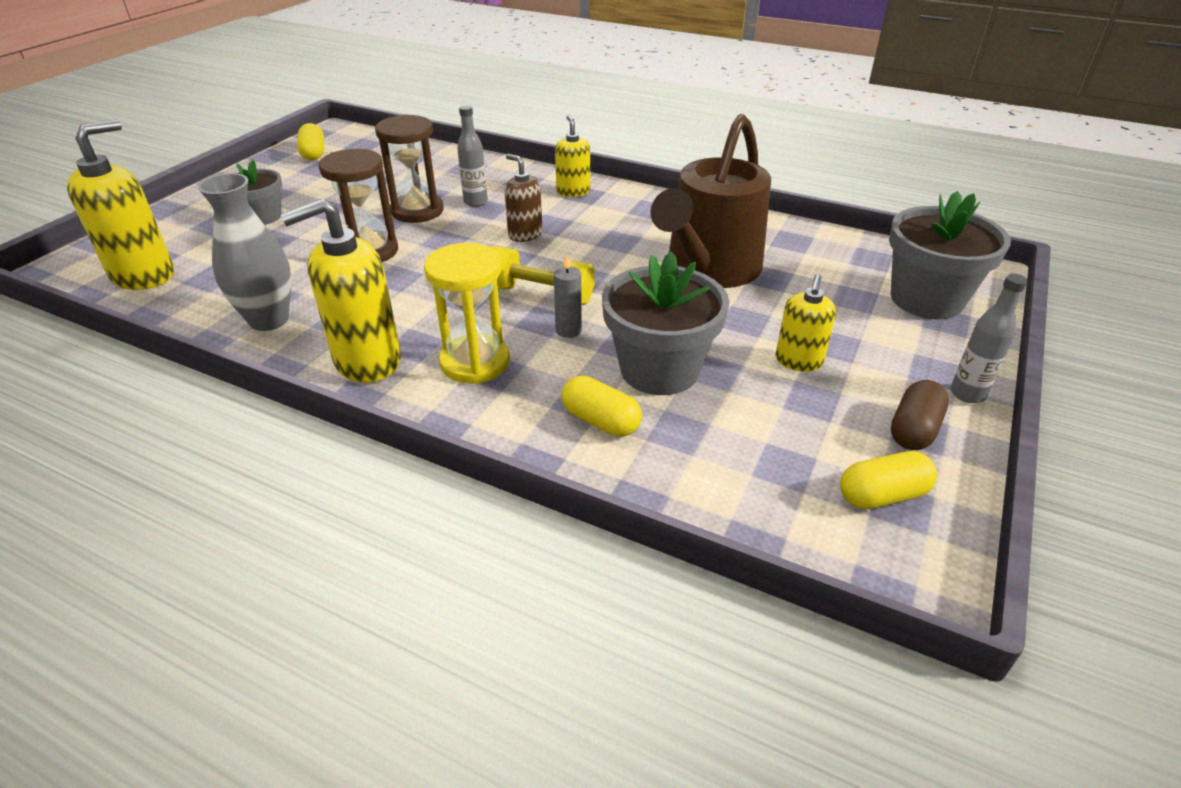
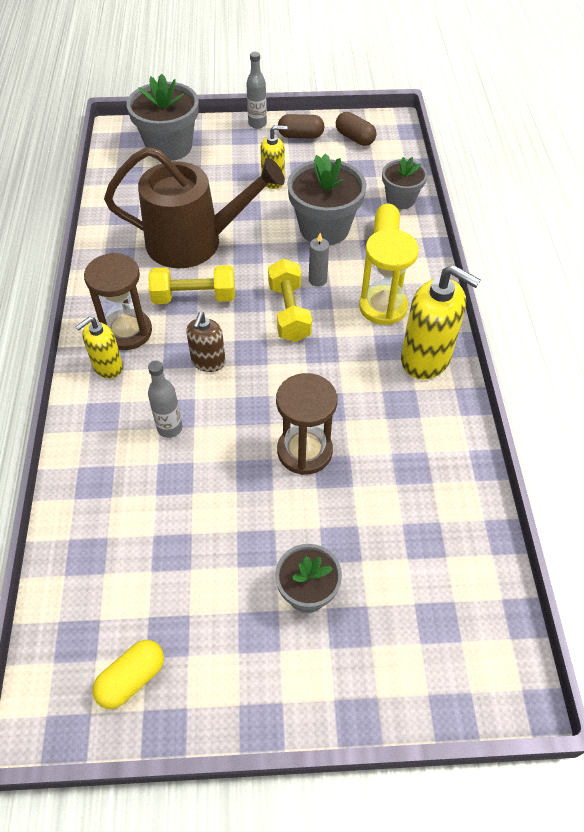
camera: 120 degrees left, 15 degrees up
(144, 275) = (462, 598): yellow soap dispenser -> none
(269, 320) = (435, 447): grey vase -> none
(417, 211) = (214, 463): brown hourglass -> brown hourglass (127, 331)
(619, 248) = (194, 297): none -> yellow dumbbell
(669, 475) = (400, 199): none -> grey flower pot
(882, 495) = (355, 138): yellow capsule -> brown capsule

